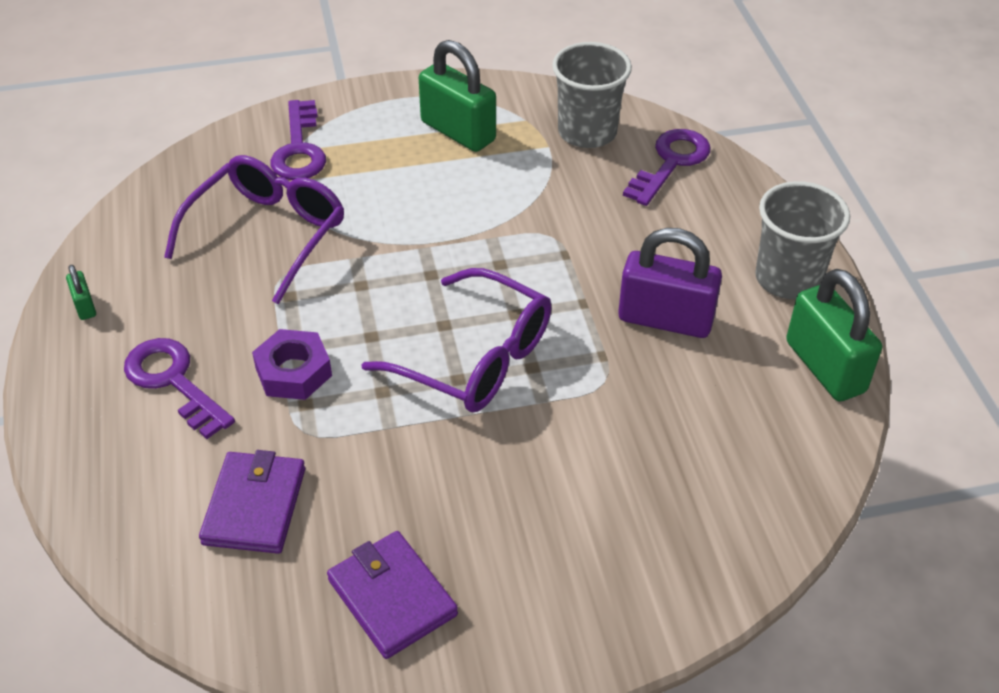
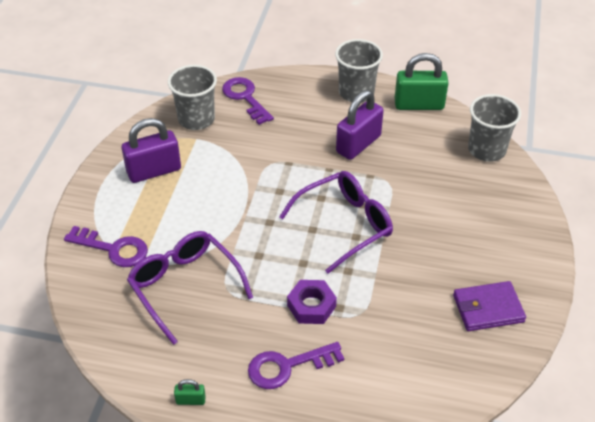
camera: 65 degrees left, 0 degrees up
(255, 506) = (403, 350): purple wallet -> none
(458, 131) = (154, 171): green padlock -> purple padlock
(781, 496) = (486, 150): none -> grey cup

